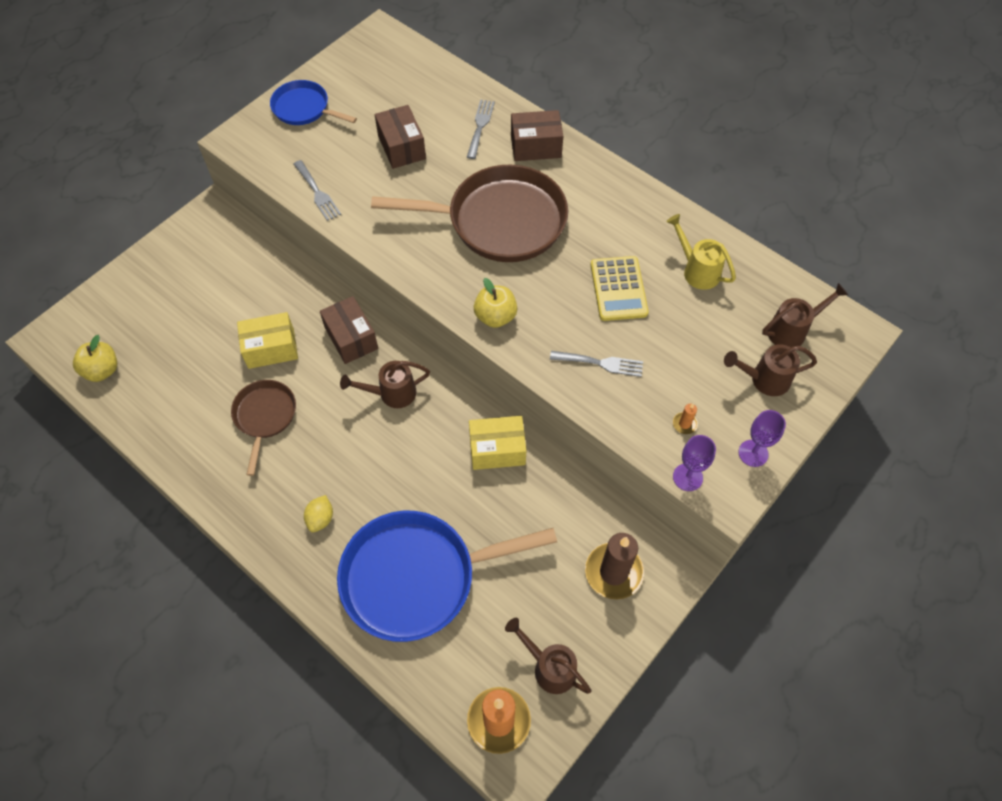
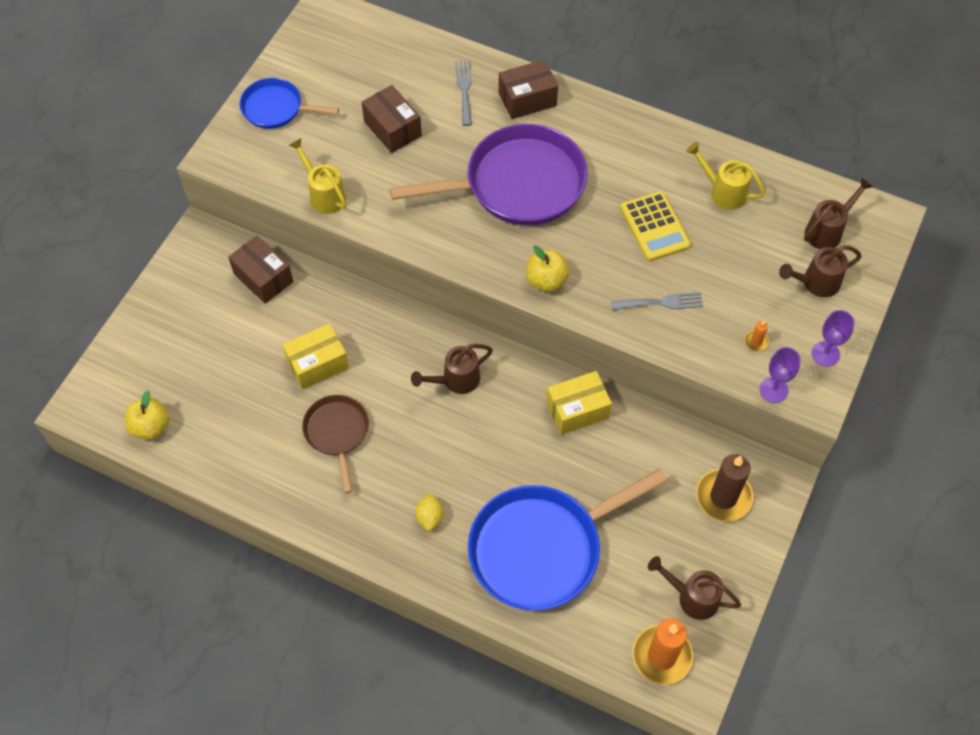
camera: 15 degrees left, 0 degrees up
(317, 193) = (324, 195): grey fork -> yellow watering can
(351, 338) = (395, 335): brown box -> brown box (263, 278)
(499, 221) = (517, 184): brown pan -> purple pan

